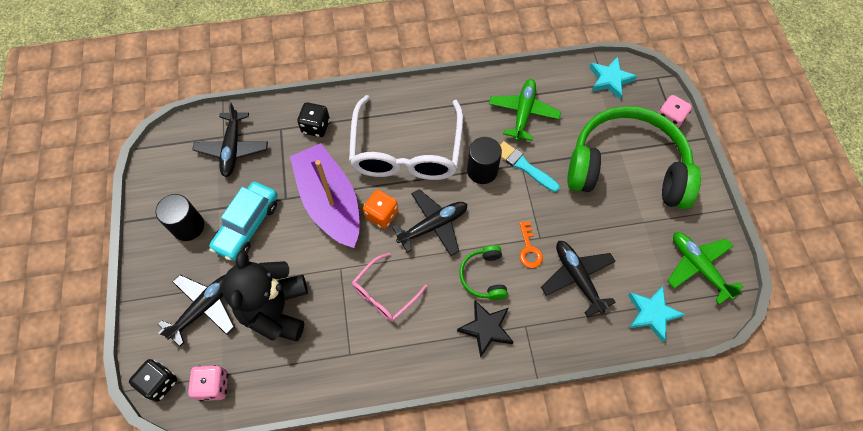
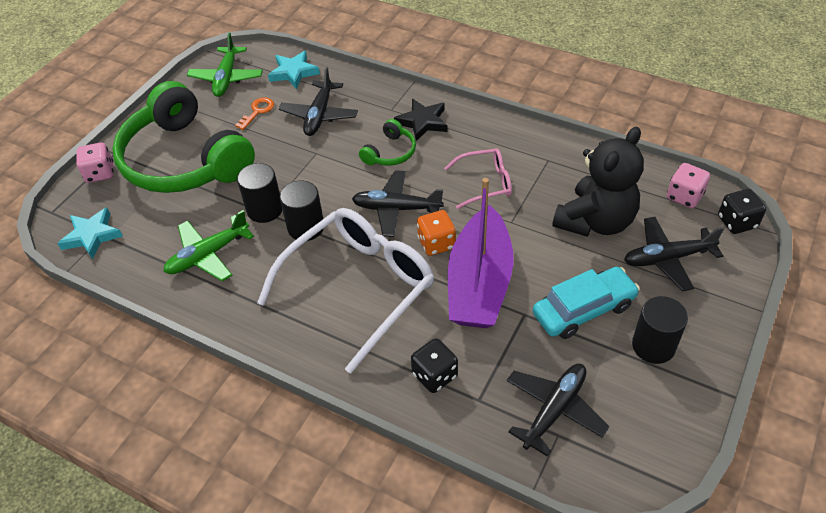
camera: 140 degrees left, 15 degrees down
(524, 166) = (265, 209): turquoise brush -> black cylinder
(529, 249) = (334, 150): orange key -> orange key (257, 111)

